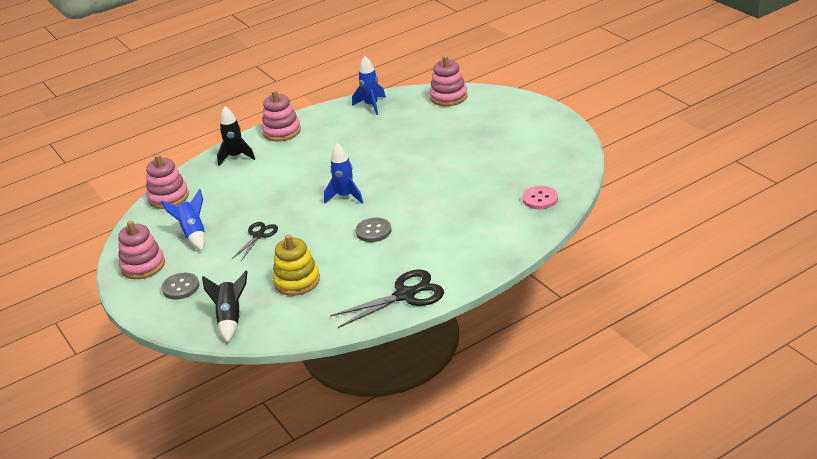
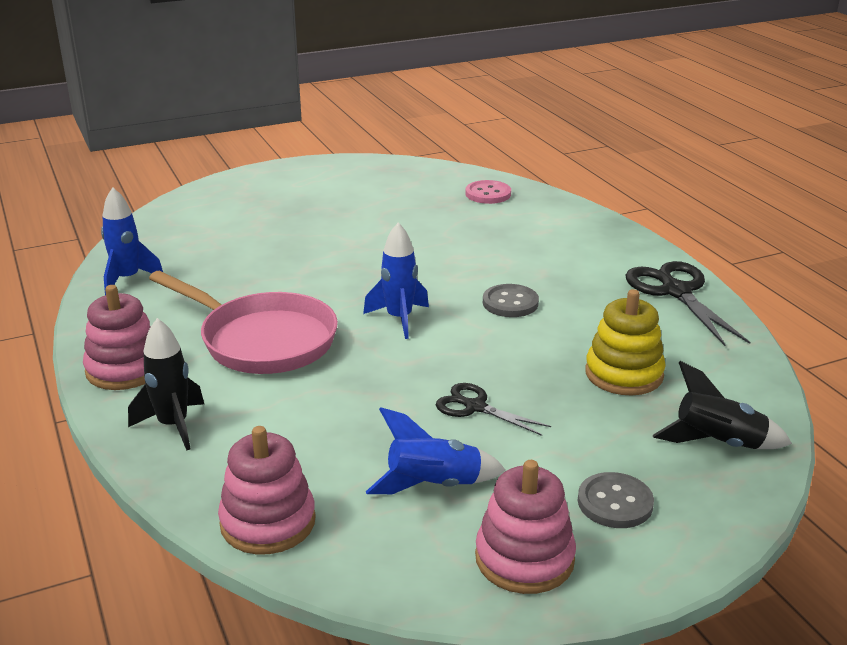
camera: 85 degrees left, 5 degrees down
(314, 160) = (262, 340): none -> pink pan
(448, 97) = (172, 221): pink stacking toy -> none

